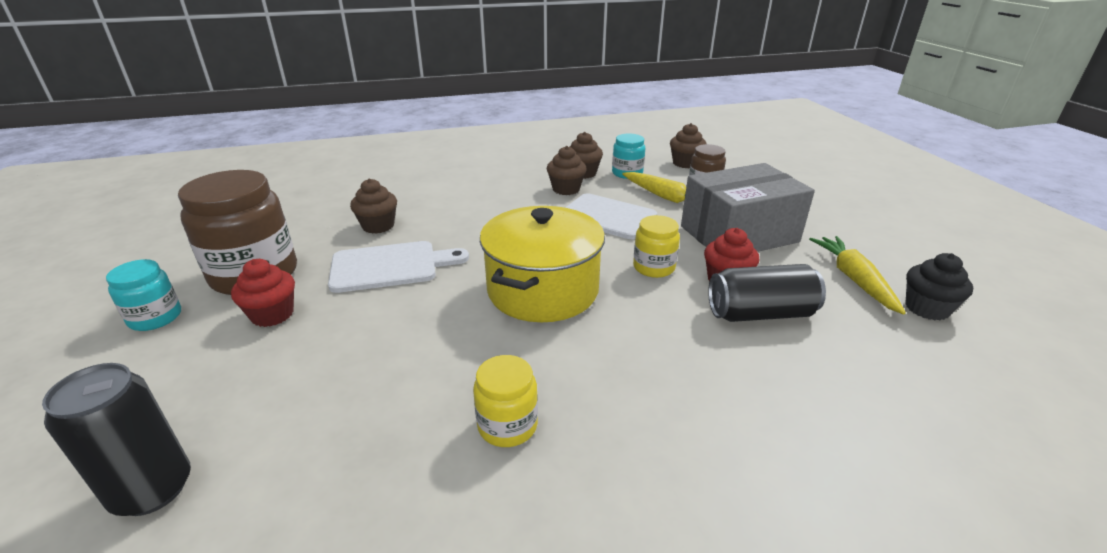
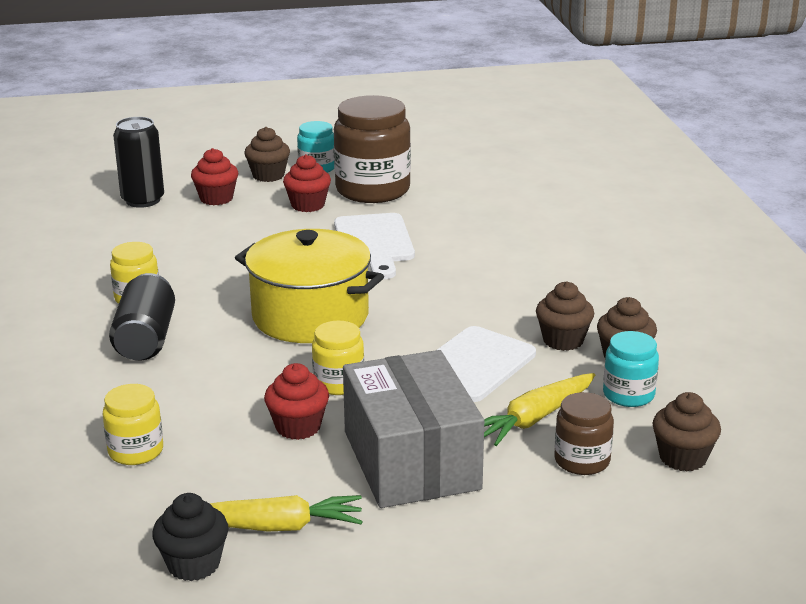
camera: 95 degrees right, 5 degrees down
(202, 397) = (216, 198): none -> red cupcake
(378, 226) = (461, 231): brown cupcake -> brown cupcake (268, 175)
(760, 313) = (227, 436): black can -> black can (145, 339)
(818, 364) = (136, 451): none -> yellow jar

